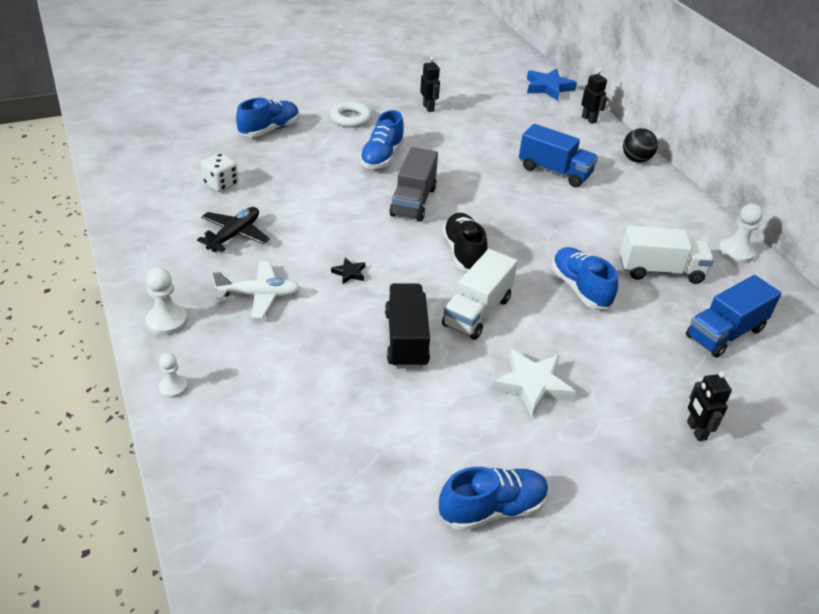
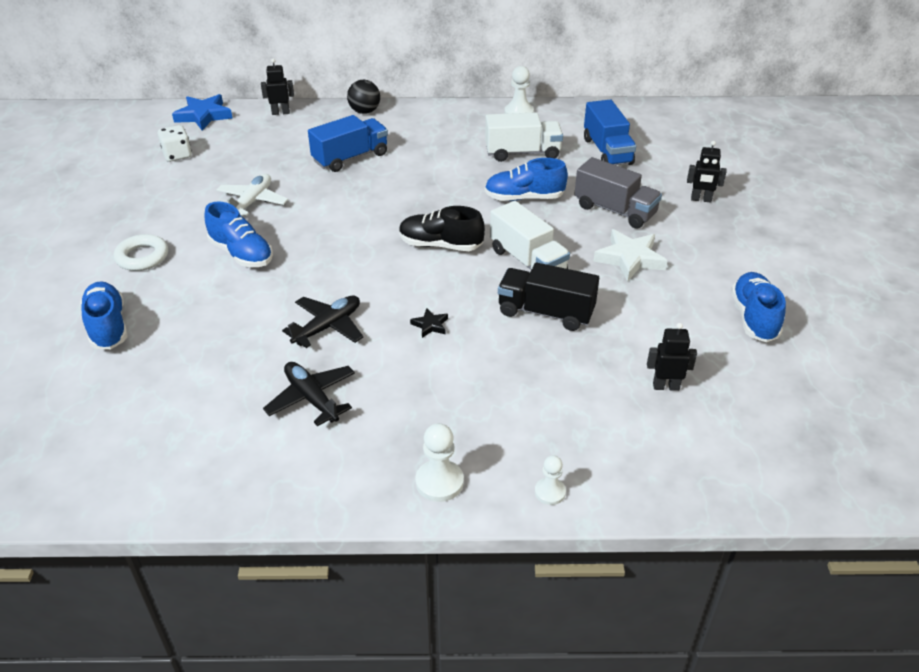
camera: 65 degrees left, 0 degrees up
(221, 184) = (197, 392): white dice -> white dice (177, 155)
(259, 295) = (432, 398): white plane -> white plane (252, 202)
(318, 221) = (328, 327): none -> black plane
(413, 201) = (338, 253): grey truck -> grey truck (615, 210)
(428, 108) = (171, 197): black robot -> black robot (666, 386)
(660, 271) = (522, 153): white truck -> white truck turned 60 degrees clockwise

